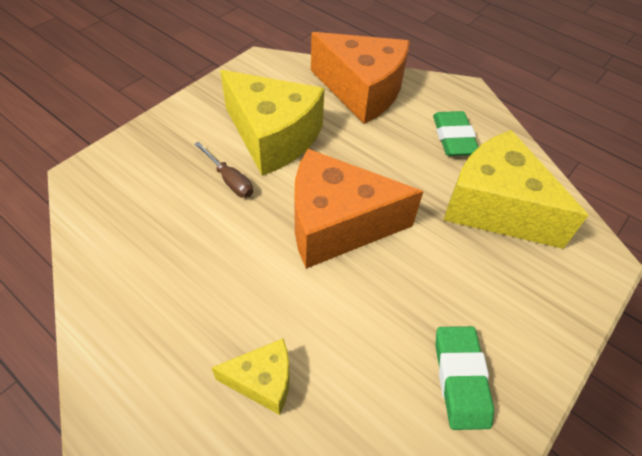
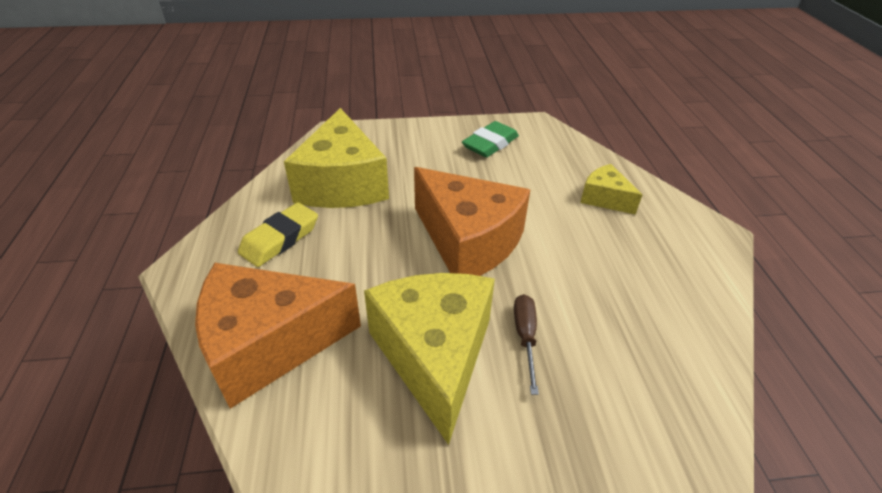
camera: 135 degrees left, 10 degrees down
(362, 91) = (269, 345): orange cheese -> orange cheese turned 90 degrees counterclockwise
(453, 138) = (280, 239): green eraser -> yellow eraser

